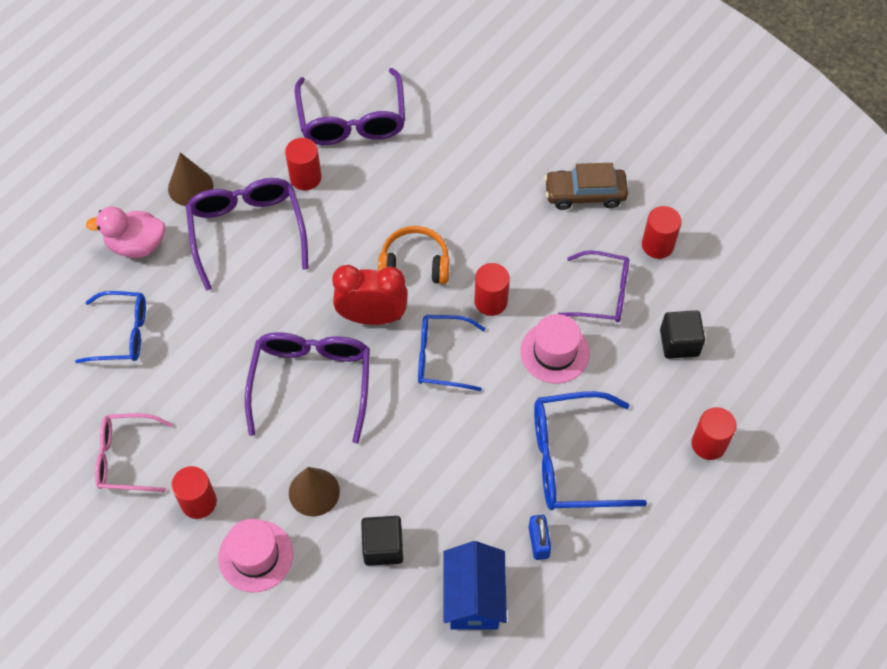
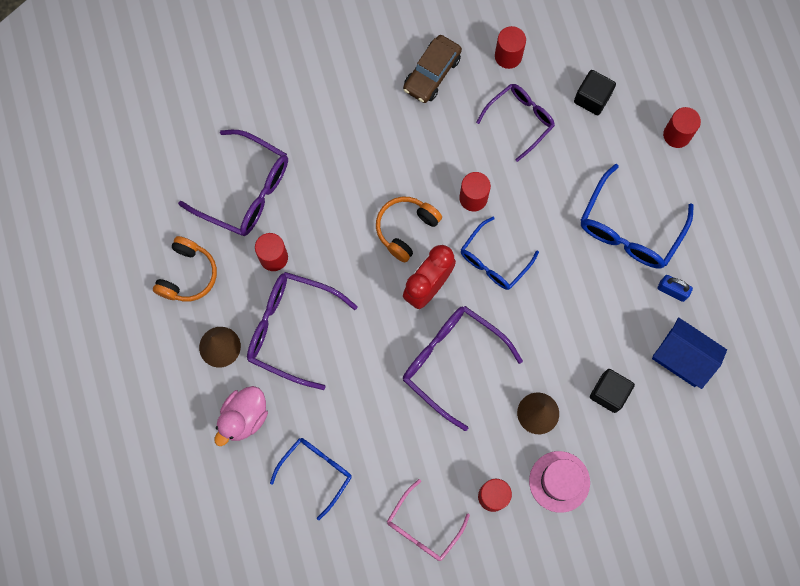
camera: 55 degrees left, 15 degrees up
(240, 124) = (188, 275): none -> orange headphones
(554, 352) = (543, 183): pink hat -> none

